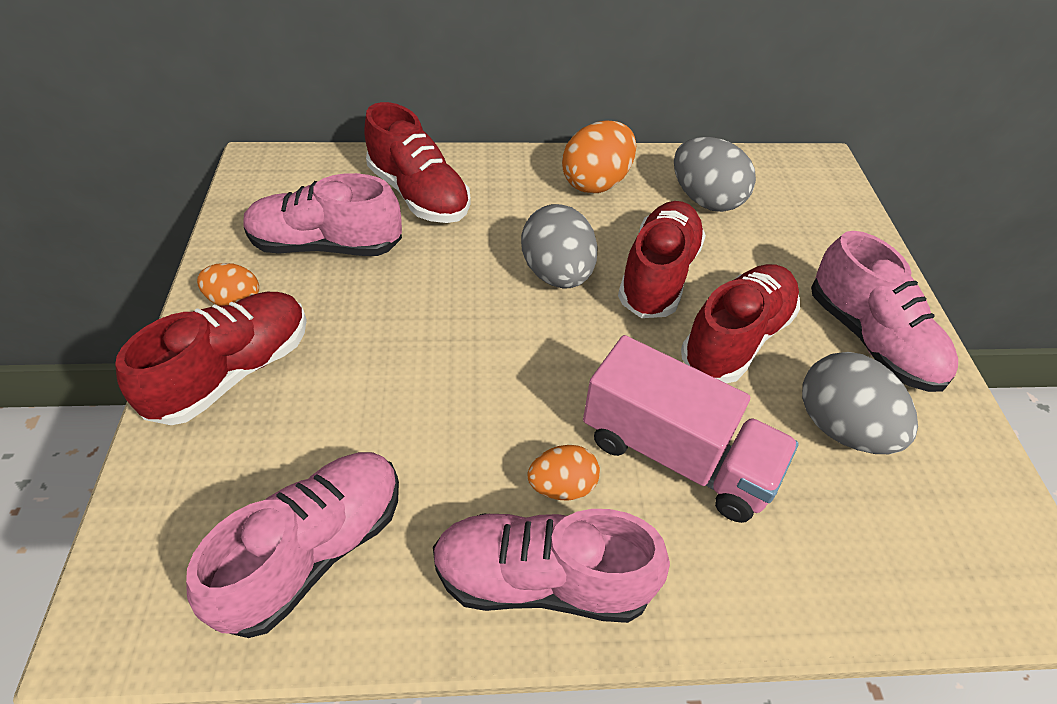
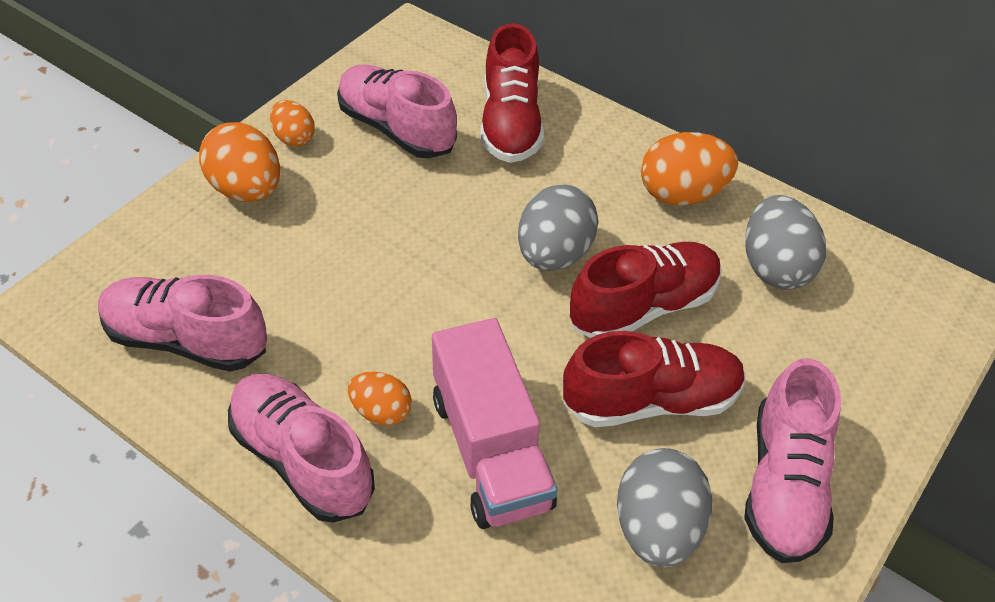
camera: 40 degrees right, 0 degrees up
(233, 372) = (246, 190): red shoe -> orange egg
(314, 551) = (186, 340): pink shoe -> pink shoe turned 150 degrees counterclockwise

